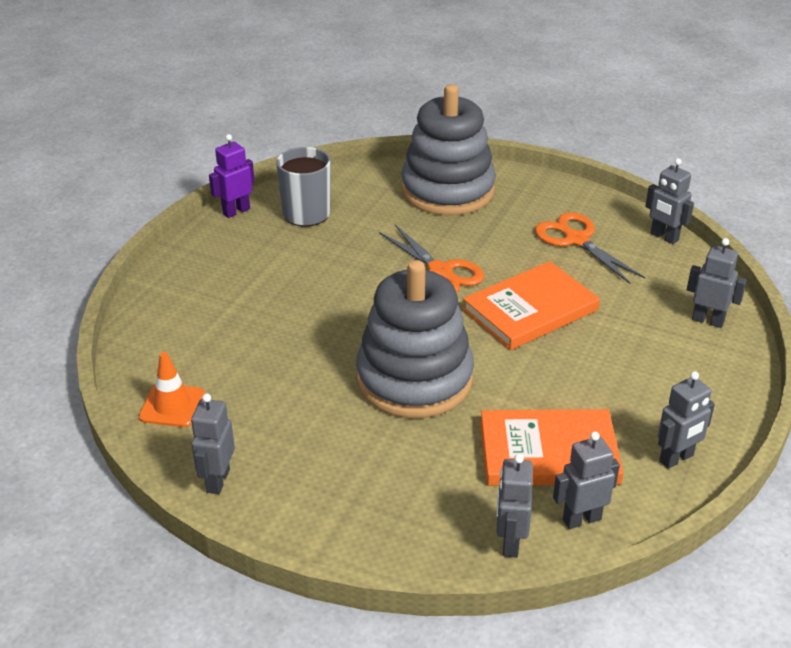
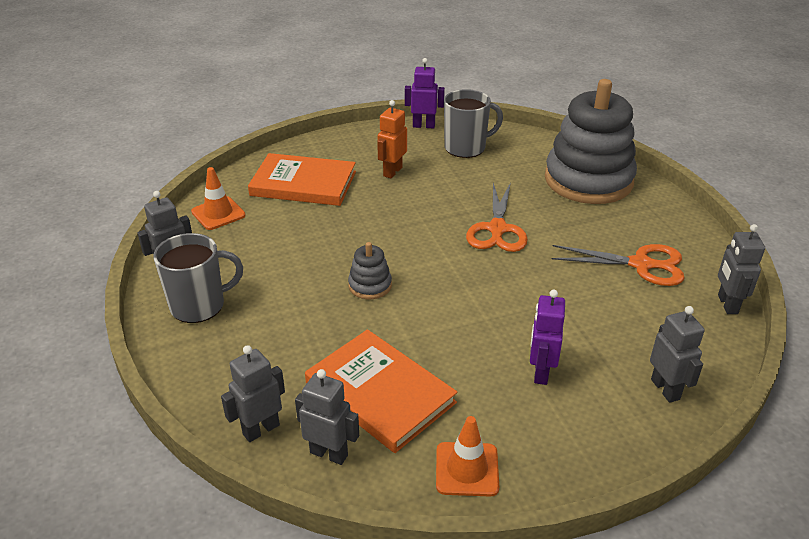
camera: 45 degrees right, 0 degrees up
(276, 271) = (392, 172): none -> orange robot
(298, 493) = (199, 305): none -> grey mug
(414, 379) = (370, 285): grey stacking toy -> grey stacking toy, size x0.41
(530, 309) = (523, 291): orange book -> orange book (303, 183)
(576, 240) = (640, 264): orange scissors -> orange scissors turned 90 degrees clockwise
(625, 361) = (540, 372): none -> purple robot
(676, 458) = (467, 469): grey robot -> orange traffic cone

